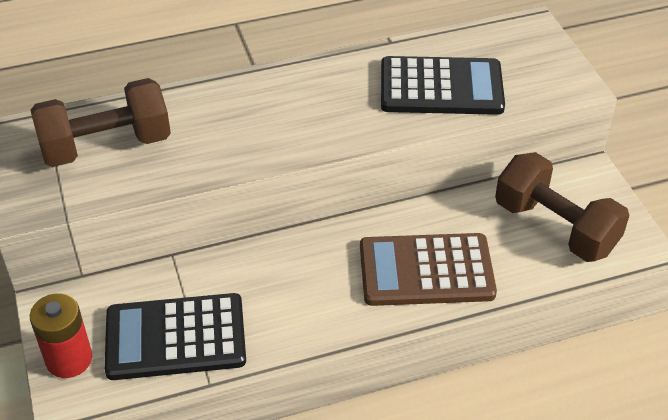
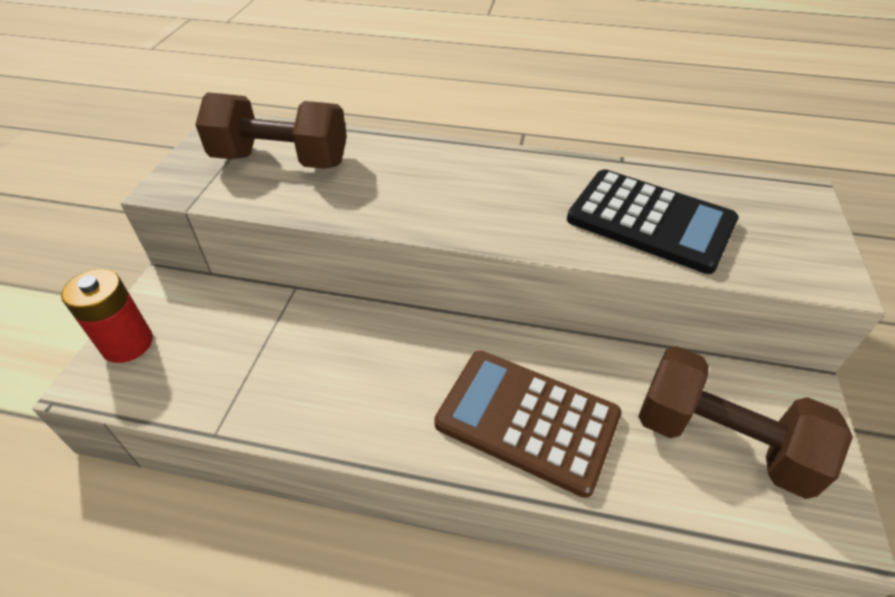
camera: 30 degrees right, 0 degrees up
(175, 338) = (228, 369): black calculator -> none
(555, 227) = (721, 441): brown dumbbell -> brown dumbbell turned 45 degrees counterclockwise

